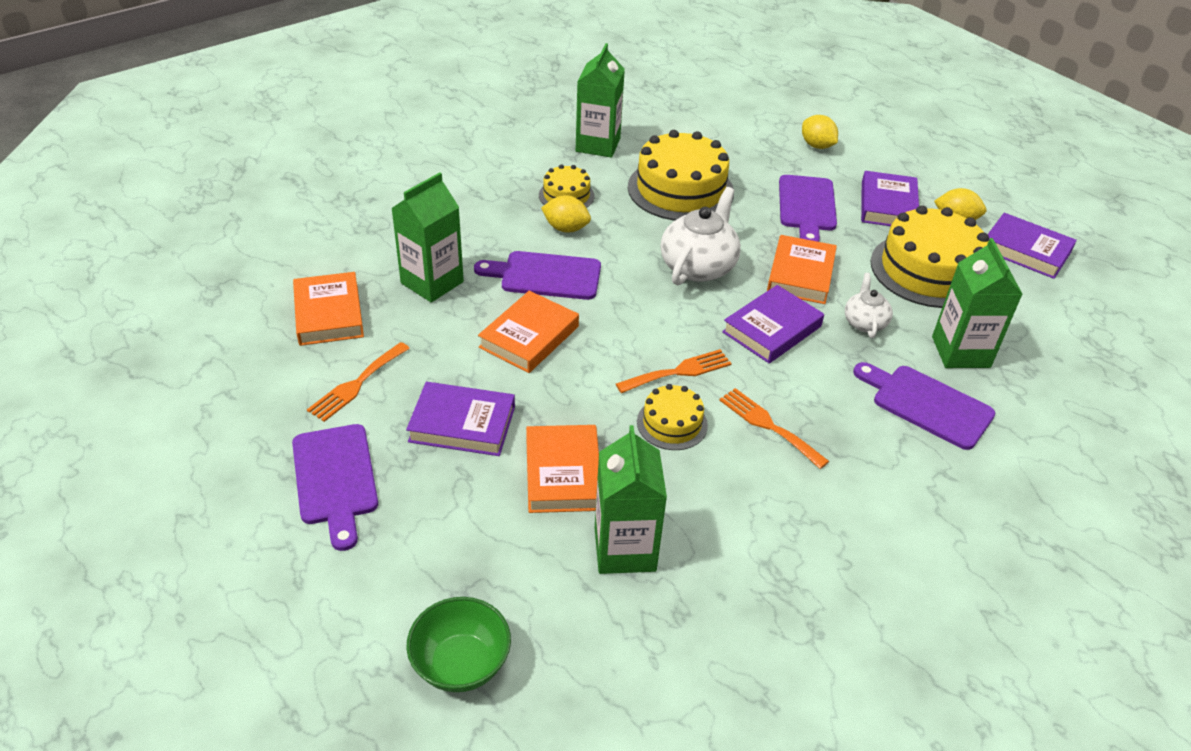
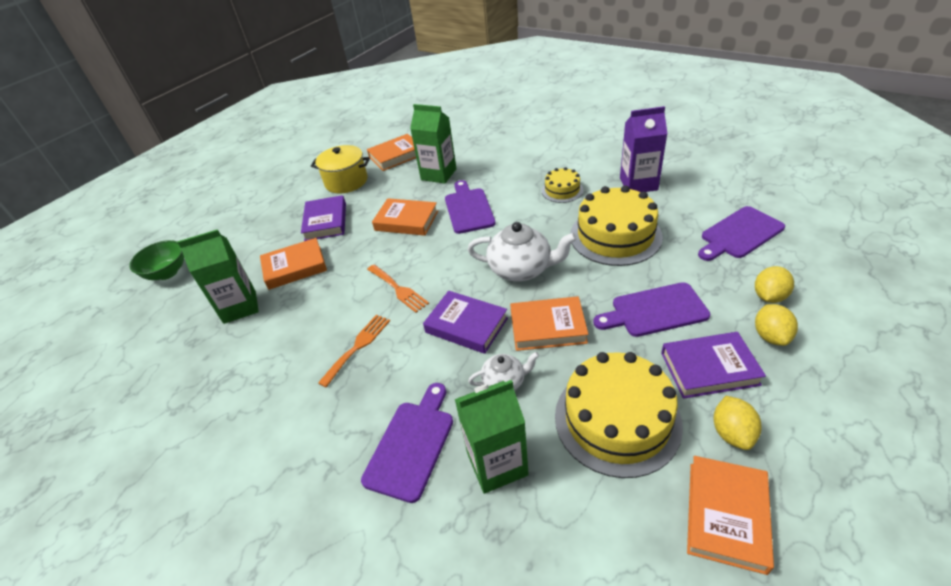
camera: 80 degrees right, 0 degrees up
(335, 479) = (279, 199): purple cutting board -> purple cutting board (739, 234)
(357, 384) = (346, 181): orange fork -> yellow pot
(566, 228) = (524, 201): yellow lemon -> yellow lemon (770, 336)
(598, 145) = (638, 184): green carton -> purple carton
(672, 423) = (347, 299): yellow cake -> none
(1025, 251) = (726, 515): purple book -> orange book

